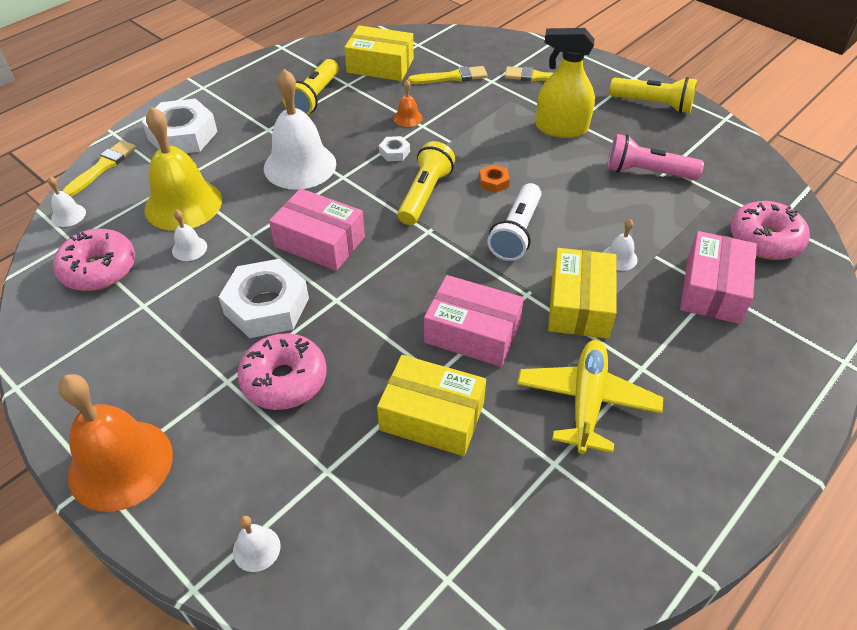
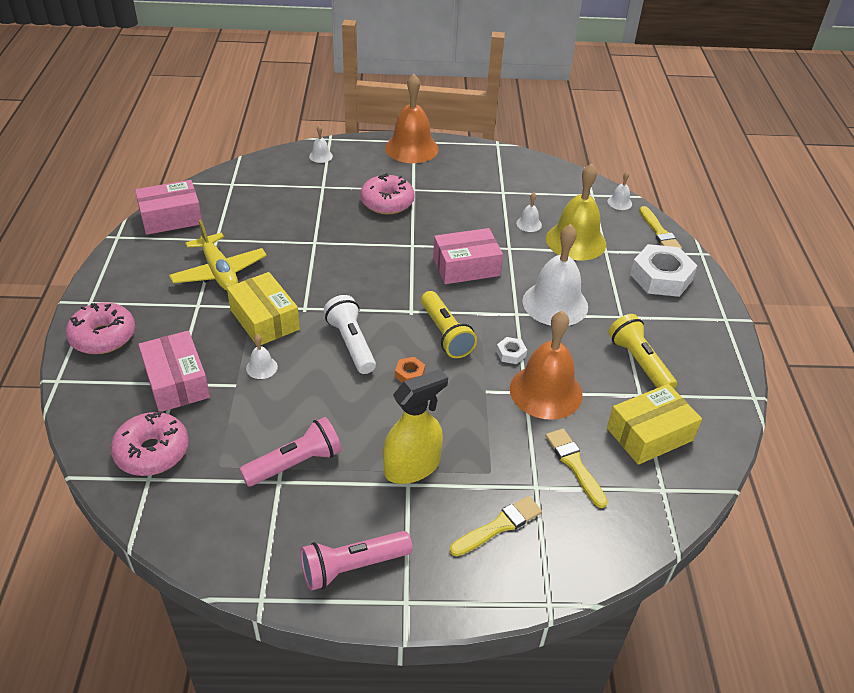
camera: 135 degrees right, 5 degrees down
(99, 269) = (553, 192): pink donut -> pink donut (103, 336)
(267, 306) = (443, 223): white nut -> none
(407, 118) = (546, 391): orange bell -> orange bell, size x2.32
(432, 416) = (296, 226): yellow box -> none
(451, 77) = (574, 465): yellow brush -> yellow brush turned 120 degrees clockwise
(472, 332) = (316, 270): pink box -> pink box (171, 218)
(653, 104) = (352, 567): yellow flashlight -> pink flashlight

